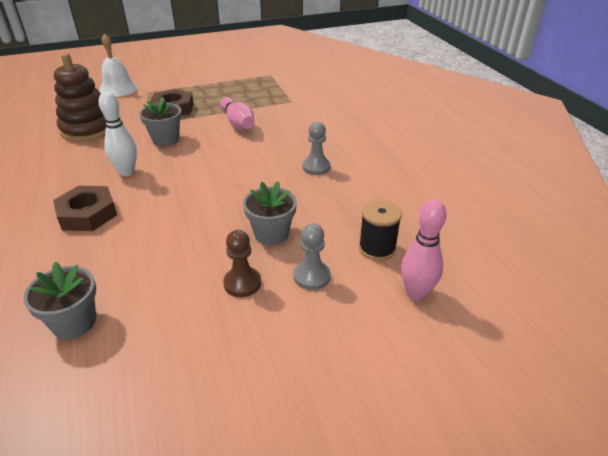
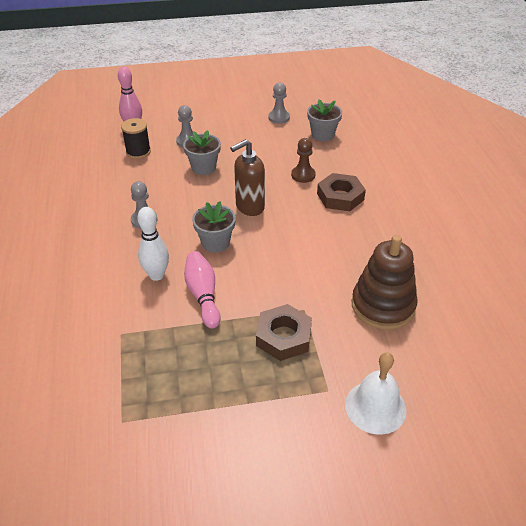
camera: 170 degrees left, 5 degrees up
(127, 172) = (319, 234): white bowling pin -> white bowling pin (156, 275)
(152, 359) = (279, 118): none -> grey pawn
(166, 139) = (287, 276): grey flower pot -> grey flower pot (215, 243)
(203, 190) = (249, 207): none -> brown soap dispenser
(242, 283) = (229, 142): brown pawn -> brown pawn (303, 175)

